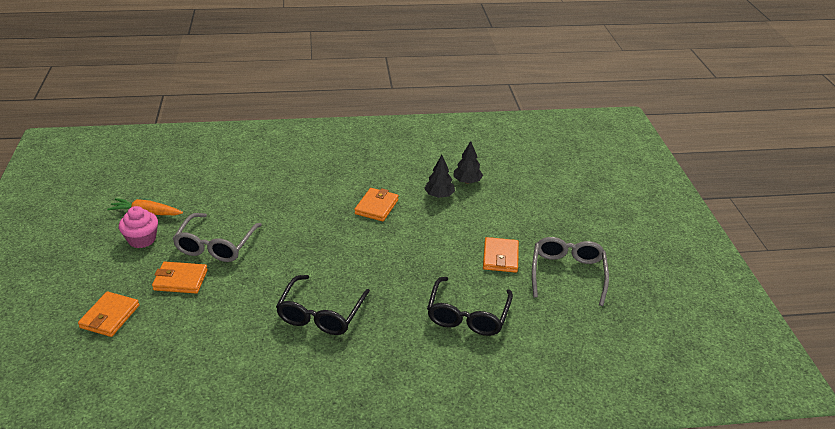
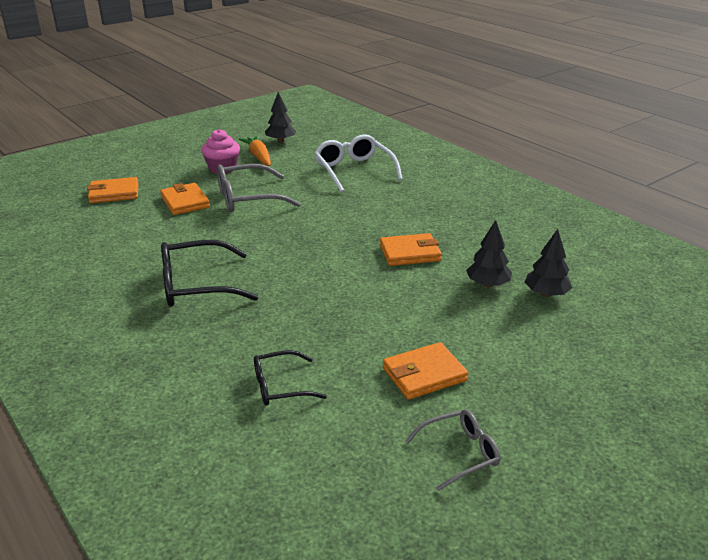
camera: 60 degrees right, 5 degrees down
(131, 191) = (281, 141): none -> black tree
(235, 179) = (354, 171): none -> white glasses
(468, 315) = (281, 386): black glasses -> black glasses, size x0.59
(567, 274) = (459, 453): grey glasses -> grey glasses, size x0.59

